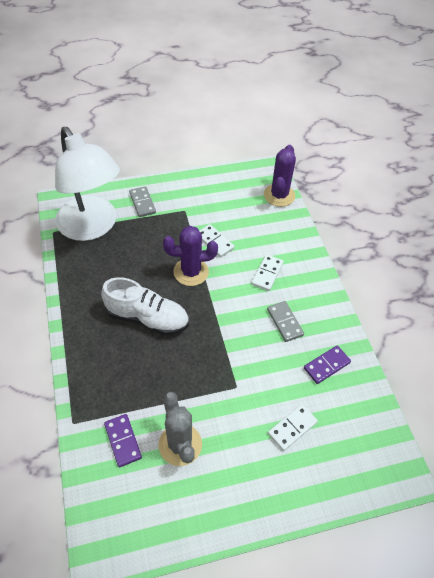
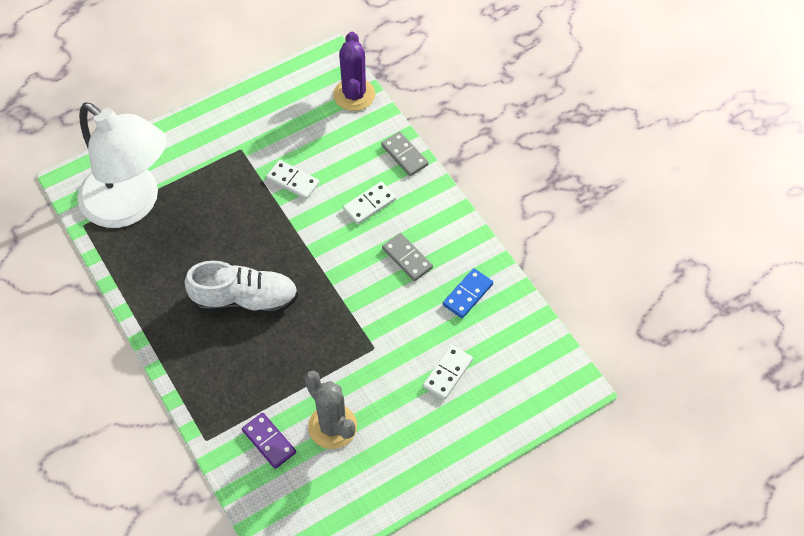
camera: 15 degrees left, 5 degrees up
(142, 203) = (182, 153): grey domino -> grey domino (404, 155)
(191, 272) = (277, 228): purple cactus -> none
(267, 273) = (369, 204): white domino -> white domino turned 45 degrees clockwise
(326, 365) = (467, 294): purple domino -> blue domino

